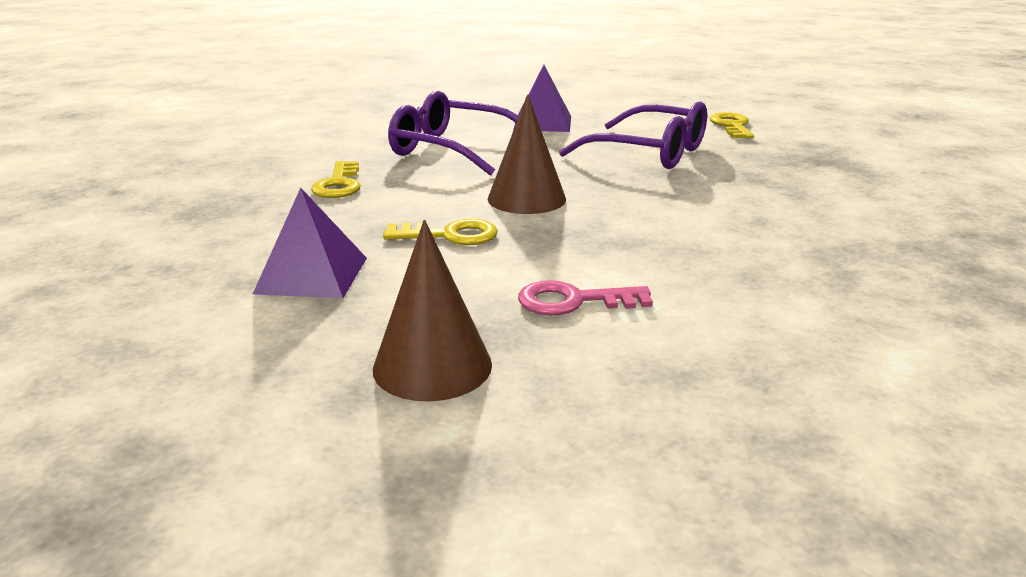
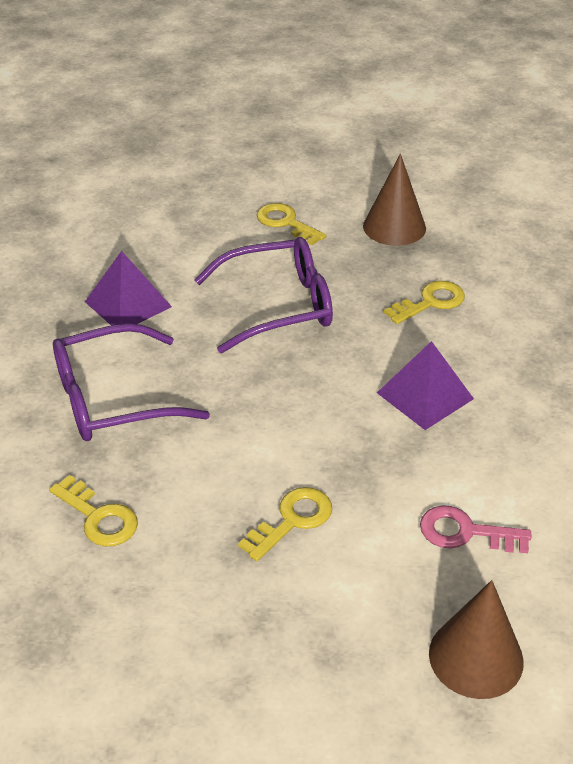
camera: 45 degrees left, 15 degrees up
(312, 275) = (270, 640): purple pyramid -> purple pyramid (425, 396)
(526, 199) = (278, 434): brown cone -> brown cone (394, 227)
(574, 301) = (465, 532): pink key -> pink key turned 60 degrees clockwise
(791, 189) = (430, 302): none -> yellow key

